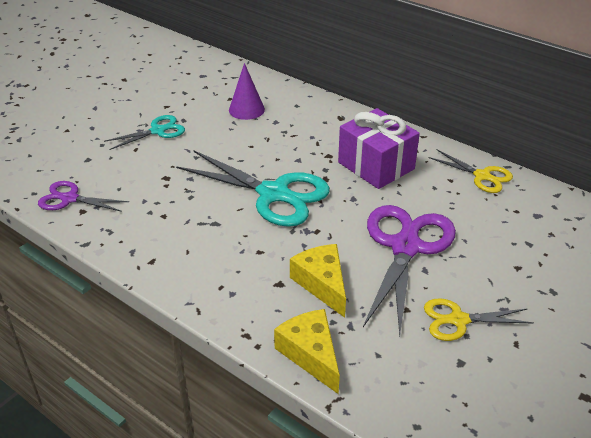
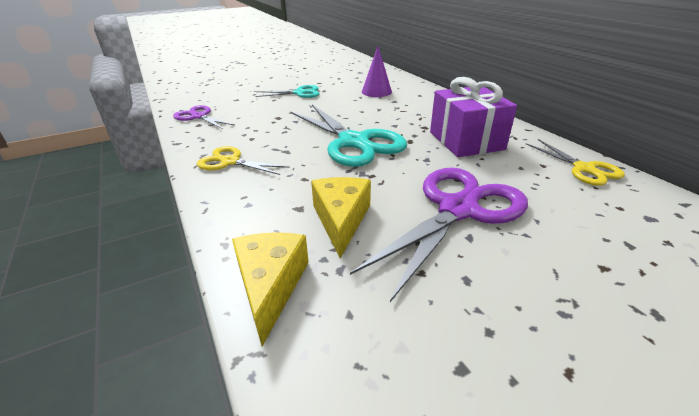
camera: 25 degrees right, 5 degrees down
(458, 320) = (486, 307): yellow scissors -> yellow scissors (230, 162)

